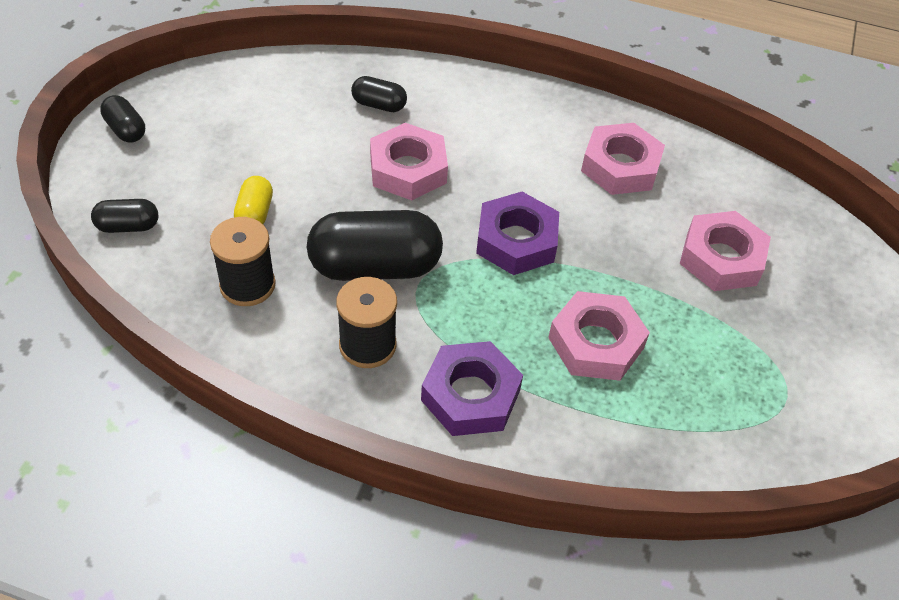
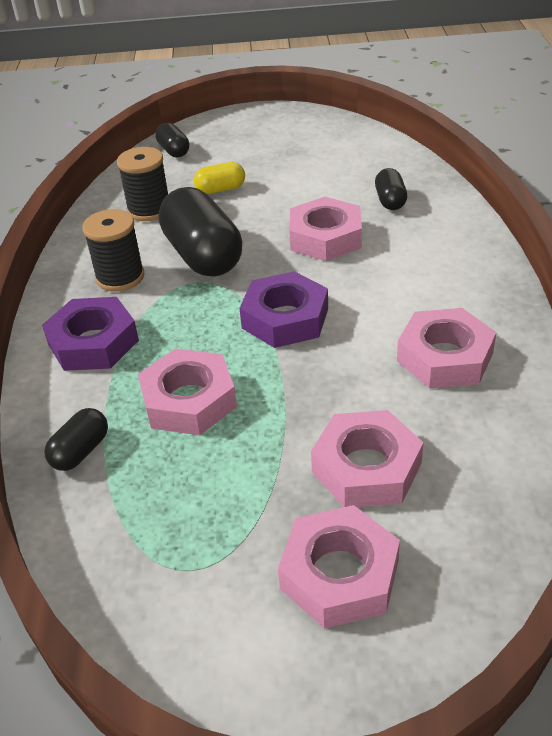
camera: 75 degrees right, 10 degrees down
(126, 130) = (262, 119): black capsule -> black capsule (80, 451)
(816, 311) = (339, 574): none -> pink nut

